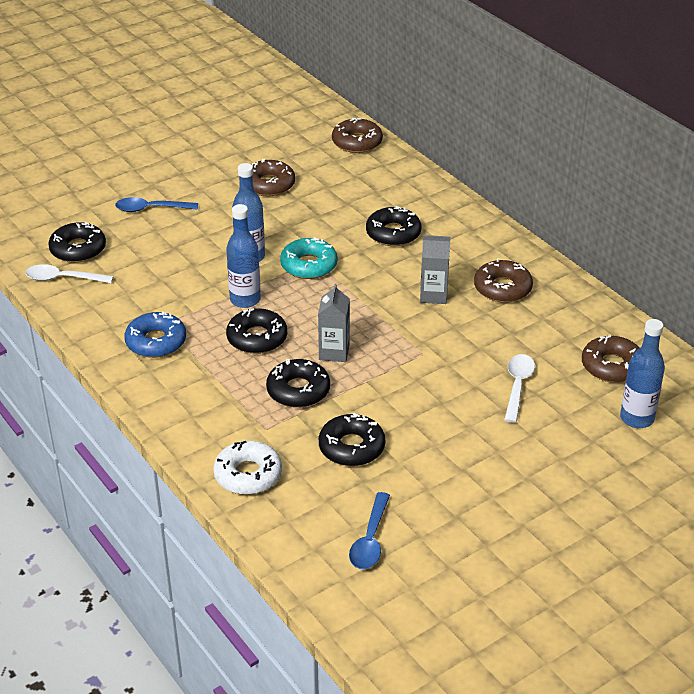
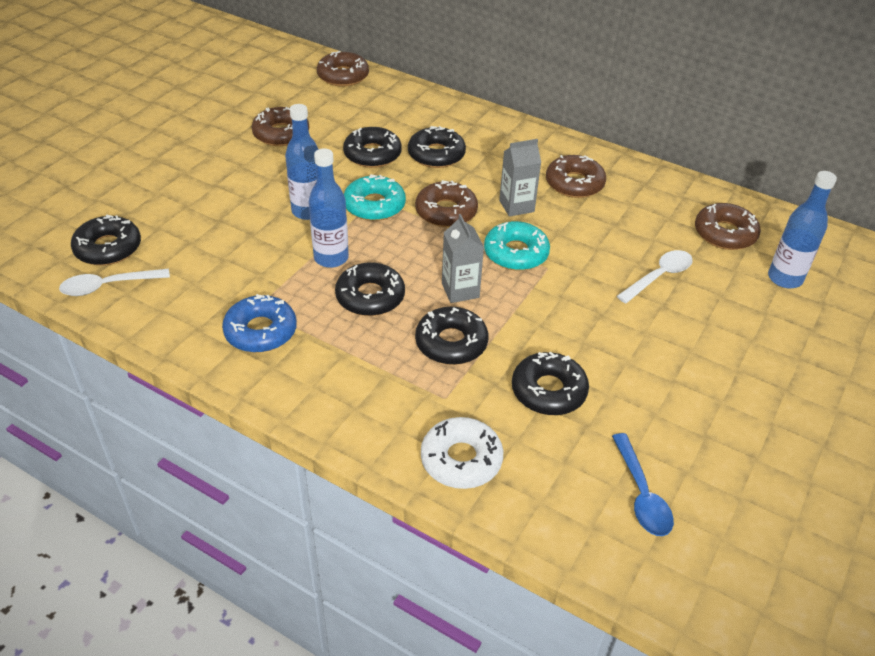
camera: 25 degrees left, 5 degrees up
(151, 209) = (169, 185): blue spoon -> none
(336, 220) = (372, 154): none -> black donut
(367, 285) = (446, 212): none -> brown donut
(403, 335) = (516, 253): none -> turquoise donut
(517, 386) = (659, 277): white spoon -> white spoon turned 60 degrees clockwise

